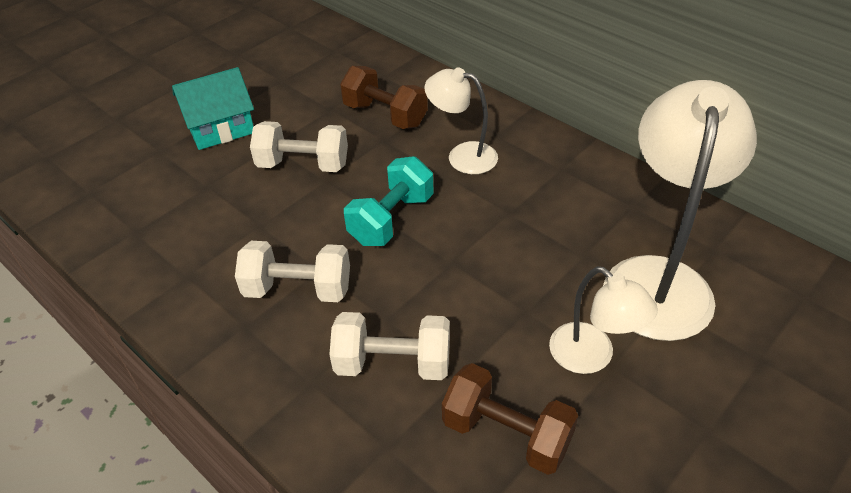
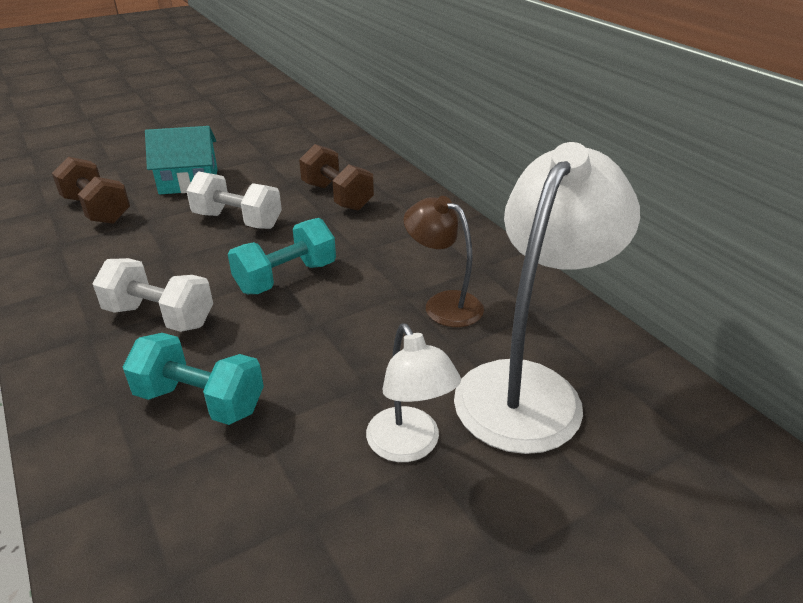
camera: 15 degrees right, 10 degrees down
(393, 363) = (200, 401): white dumbbell -> turquoise dumbbell
(462, 156) = (388, 240): white lamp -> none
(506, 434) = (268, 499): brown dumbbell -> brown dumbbell (97, 210)
(549, 214) = (443, 304): none -> brown lamp

